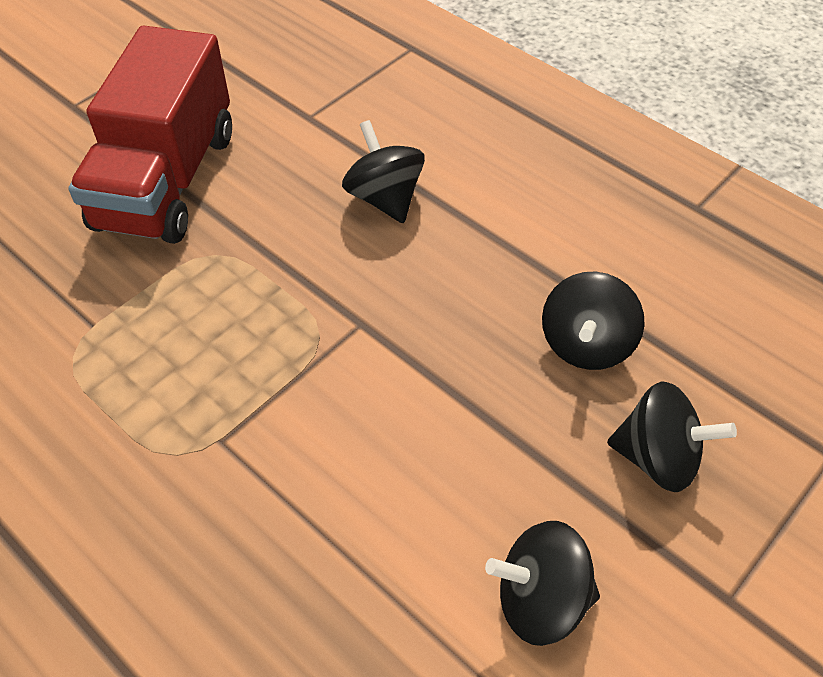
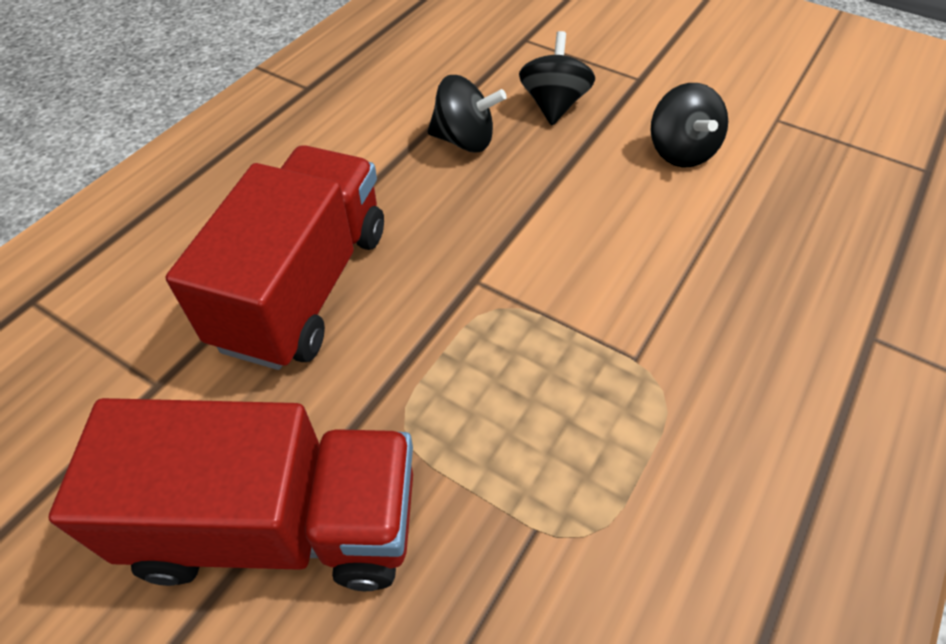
camera: 100 degrees left, 0 degrees up
(384, 198) = (304, 286): black spinning top -> red truck

